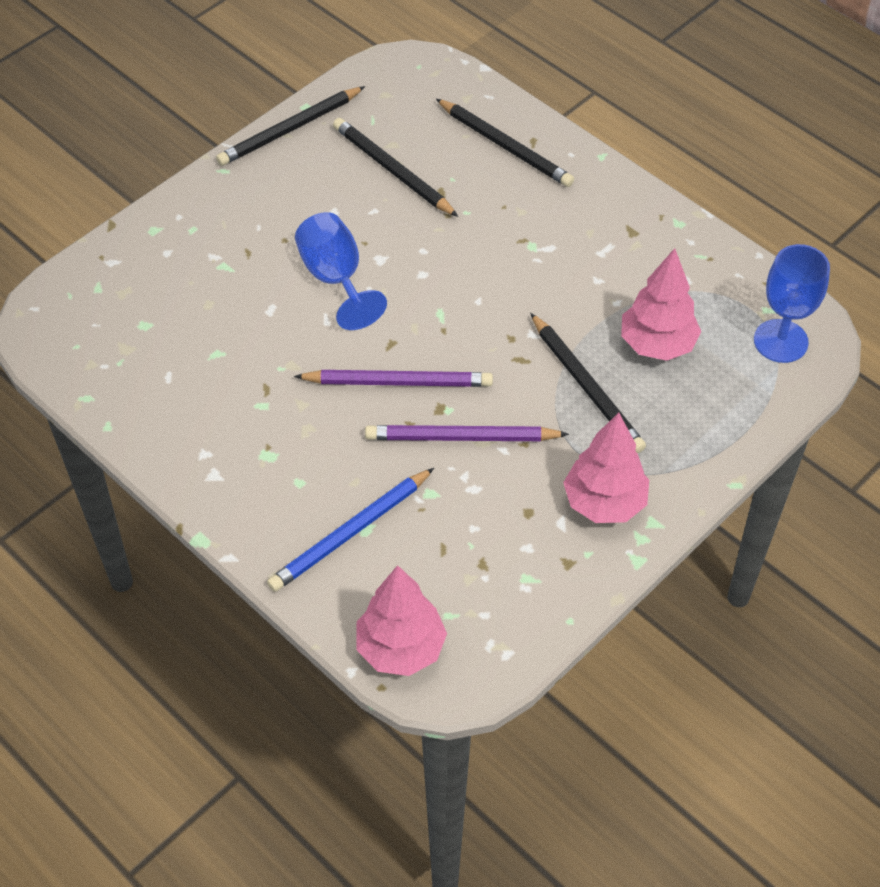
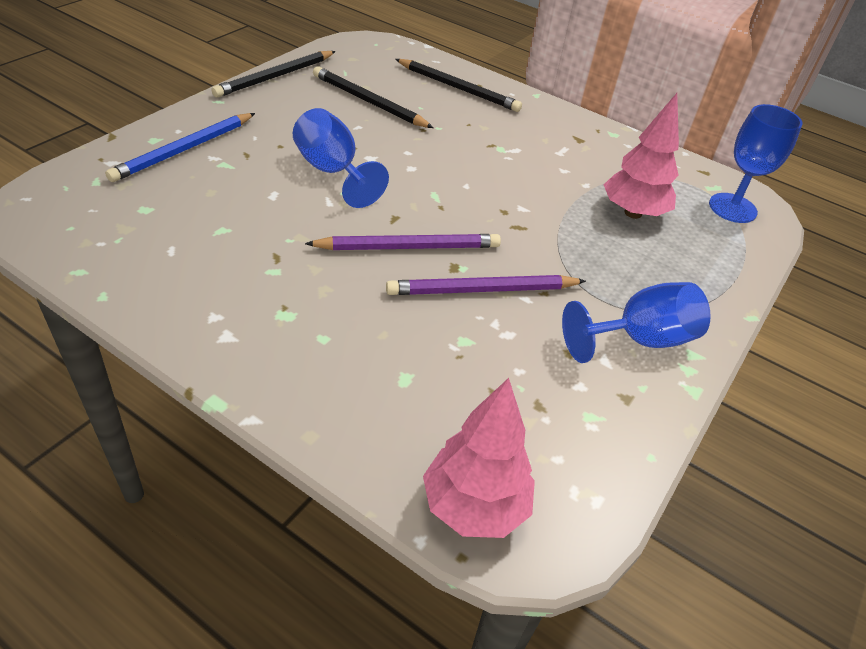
camera: 15 degrees left, 10 degrees down
(350, 532) = (388, 383): blue pencil -> blue pencil (184, 149)
(586, 386) = (584, 245): black pencil -> none
(604, 503) = (640, 339): pink tree -> blue goblet

